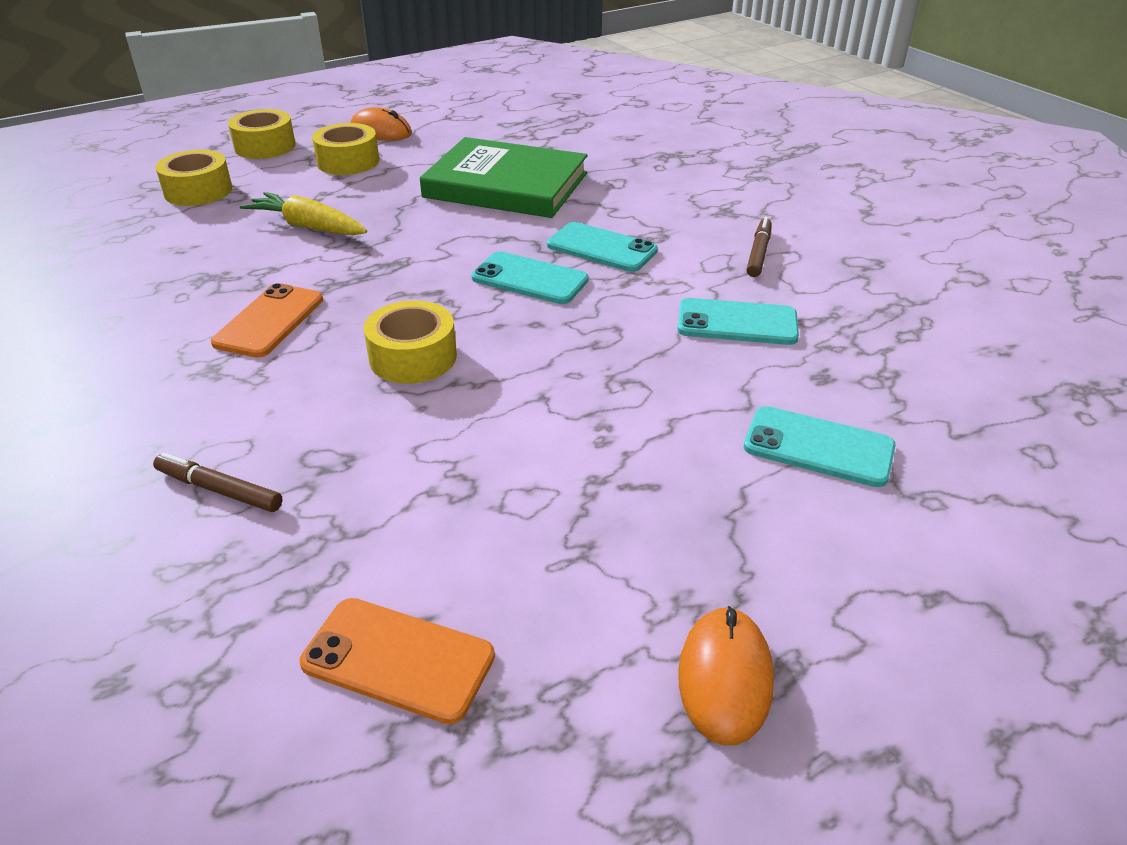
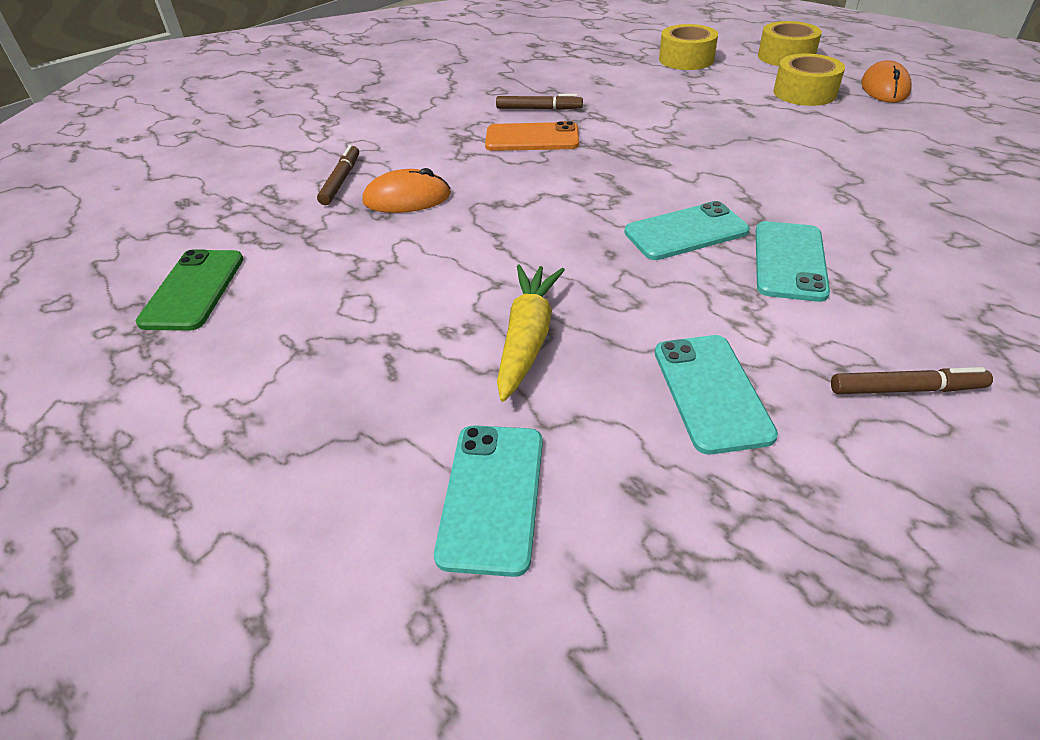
camera: 75 degrees right, 5 degrees up
(200, 302) = (539, 109): none -> brown marker
(308, 227) = (676, 111): yellow carrot -> yellow carrot (527, 338)
(398, 660) = (193, 290): orange phone -> green phone
(413, 357) = (520, 207): yellow tape -> none
(506, 185) = (859, 175): green book -> none
(529, 279) = (686, 232): turquoise phone -> turquoise phone turned 60 degrees clockwise
(725, 677) = (161, 459): orange mouse -> orange mouse (407, 198)

